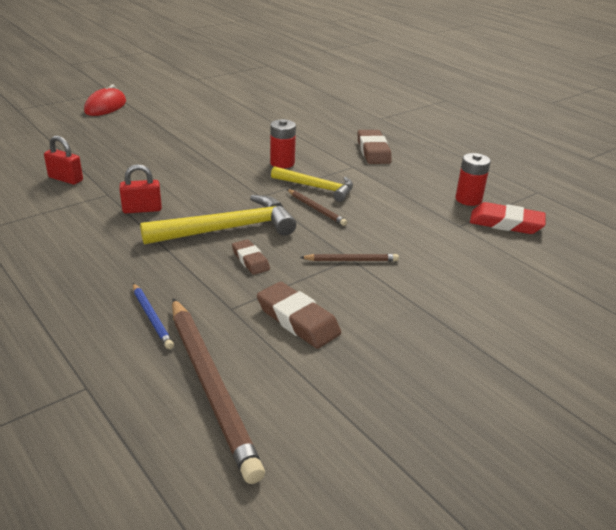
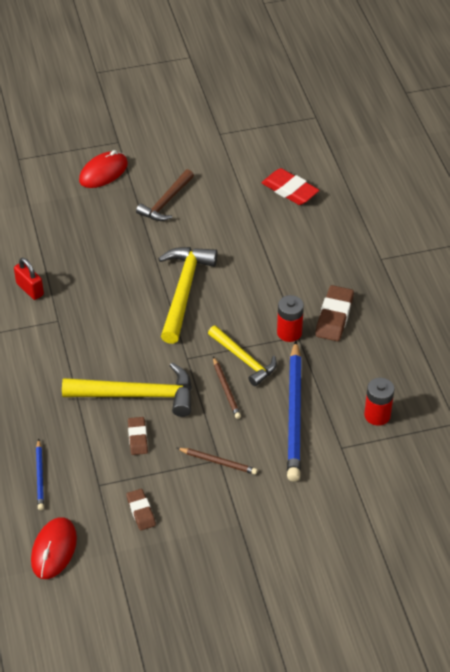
camera: 25 degrees right, 15 degrees up
(142, 209) = (78, 350): red padlock -> none
(174, 114) = (166, 202): none -> brown hammer
(210, 386) = (54, 550): brown pencil -> red mouse
(226, 157) = (184, 291): none -> yellow hammer
(282, 163) = (232, 313): red battery -> red battery (289, 332)
(298, 320) = (141, 511): brown eraser -> brown eraser, size x0.62
(395, 212) = (294, 414): none -> blue pencil
(506, 223) = (387, 457): red eraser -> red eraser (289, 190)

